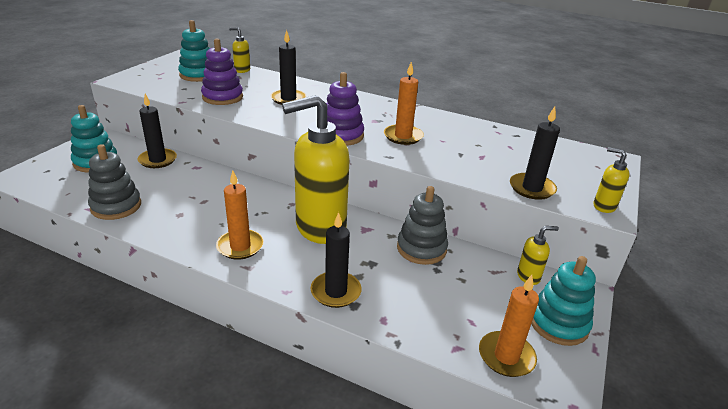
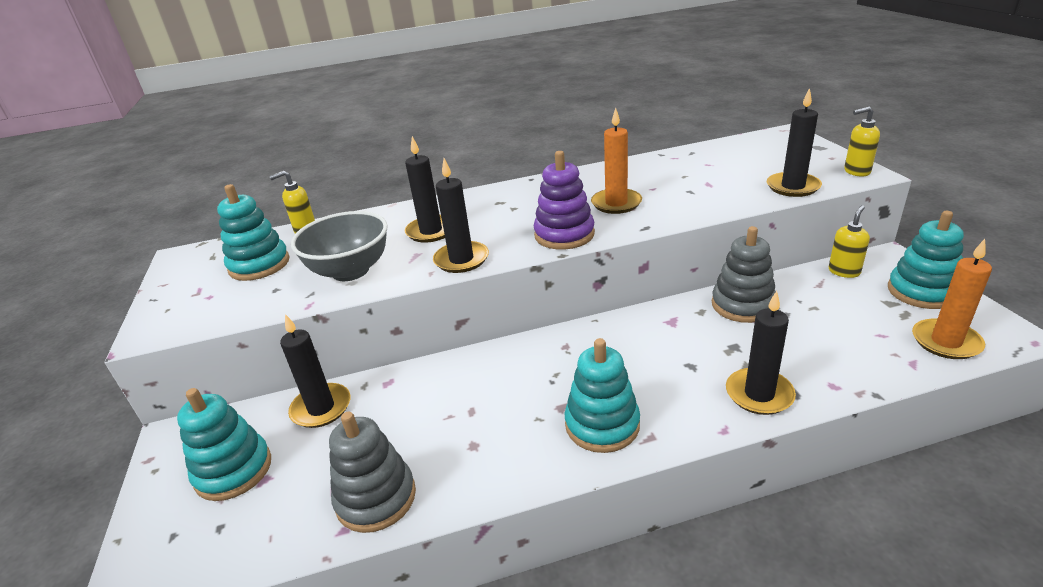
camera: 35 degrees left, 0 degrees up
(222, 97) = (350, 271): purple stacking toy -> grey bowl
(240, 246) = (602, 425): orange candle -> turquoise stacking toy
(273, 119) = (461, 259): none -> black candle
(320, 228) = (634, 349): yellow soap dispenser -> none

